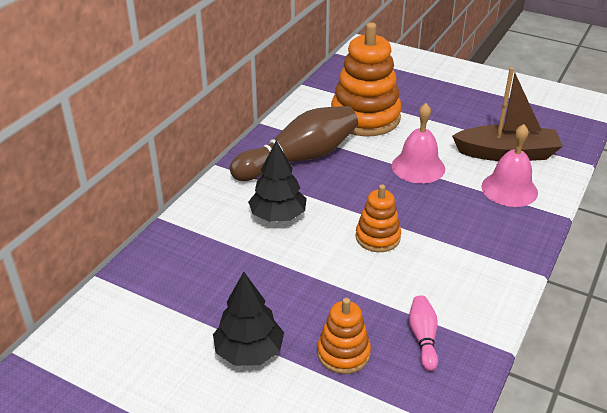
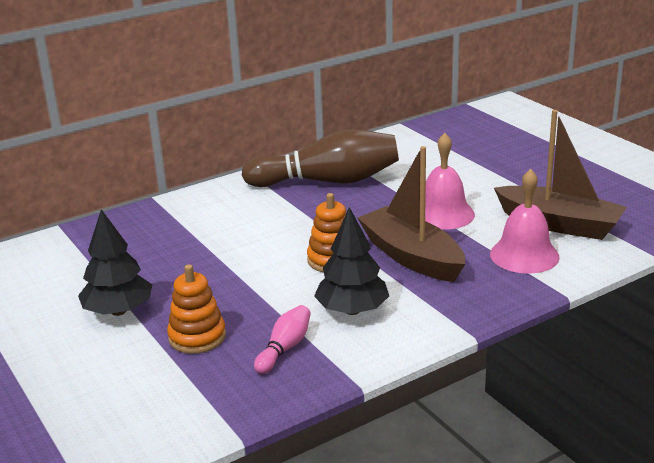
camera: 30 degrees right, 10 degrees down
(278, 216) = (256, 220): black tree -> black tree (352, 310)
(365, 117) = (434, 162): orange stacking toy -> none
(433, 215) = (411, 257): none -> brown boat

